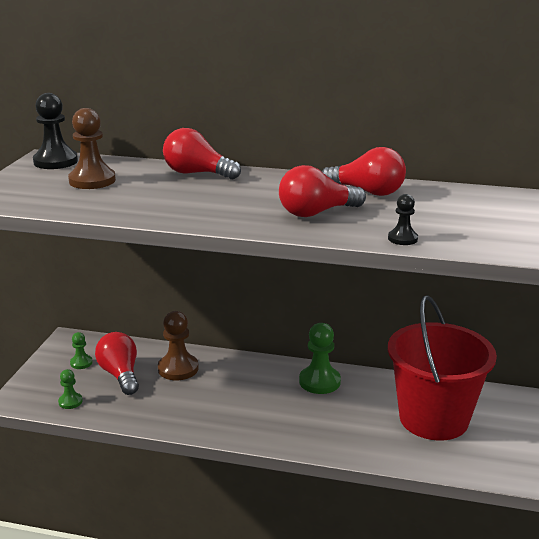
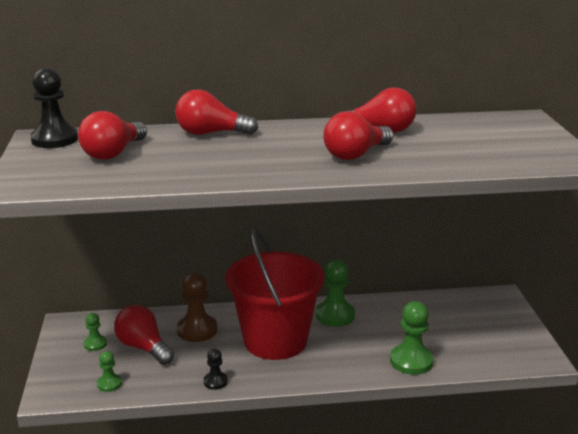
camera: 20 degrees left, 0 degrees up
(92, 180) = (113, 153): brown pawn -> red light bulb
(369, 445) = (411, 361): none -> green pawn
(402, 239) = (449, 166): black pawn -> black pawn (215, 381)
(433, 419) = (450, 327): red bucket -> red bucket (275, 340)

